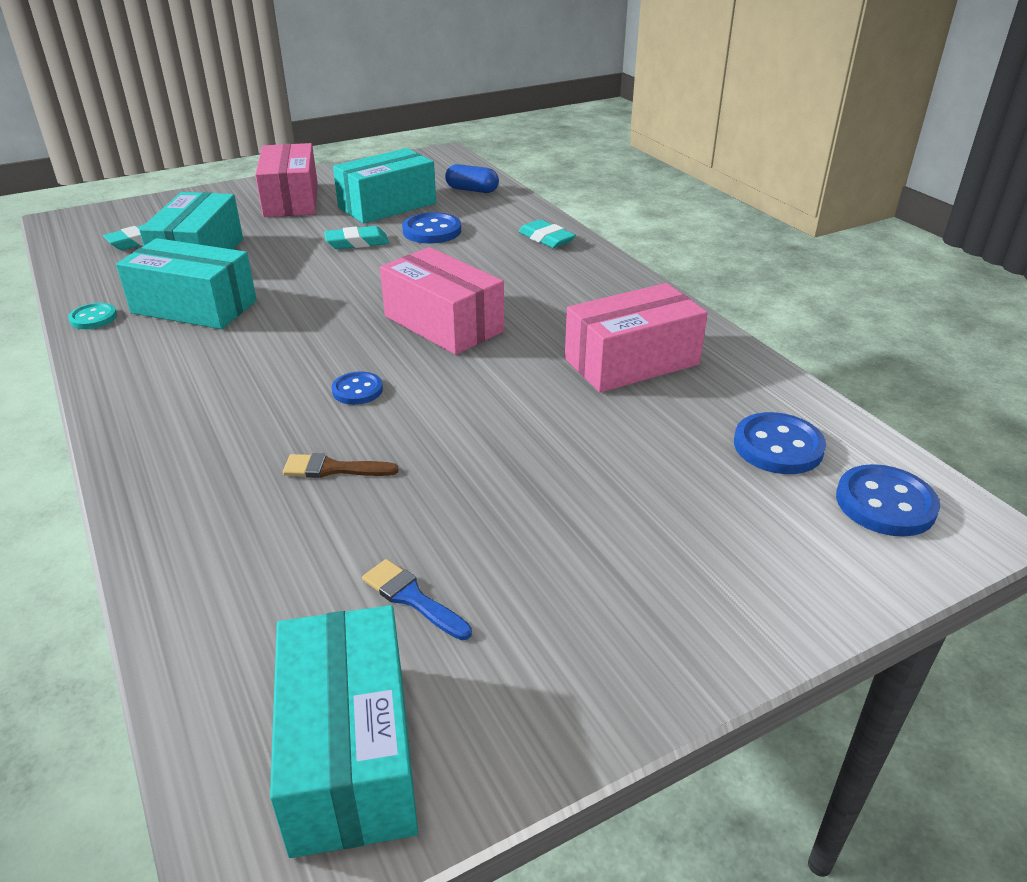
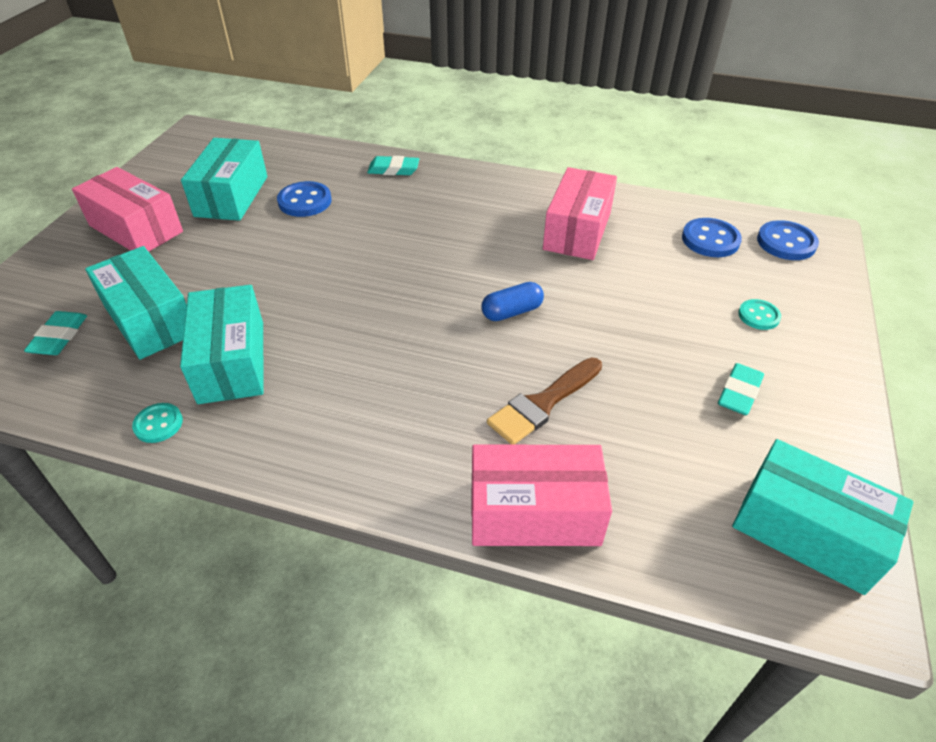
camera: 45 degrees left, 10 degrees up
(194, 307) = (231, 361): turquoise box -> turquoise box turned 75 degrees counterclockwise
(333, 469) = (543, 403): brown brush -> brown brush, size x1.62
(357, 242) = (264, 238): turquoise eraser -> turquoise eraser (739, 393)
(357, 390) = (465, 345): blue button -> none
(412, 598) = (703, 439): blue brush -> none
(443, 323) = (436, 267): pink box -> pink box (534, 512)
(472, 190) = (275, 153): blue capsule -> blue capsule (512, 312)
(695, 545) = (758, 316): none -> turquoise button

